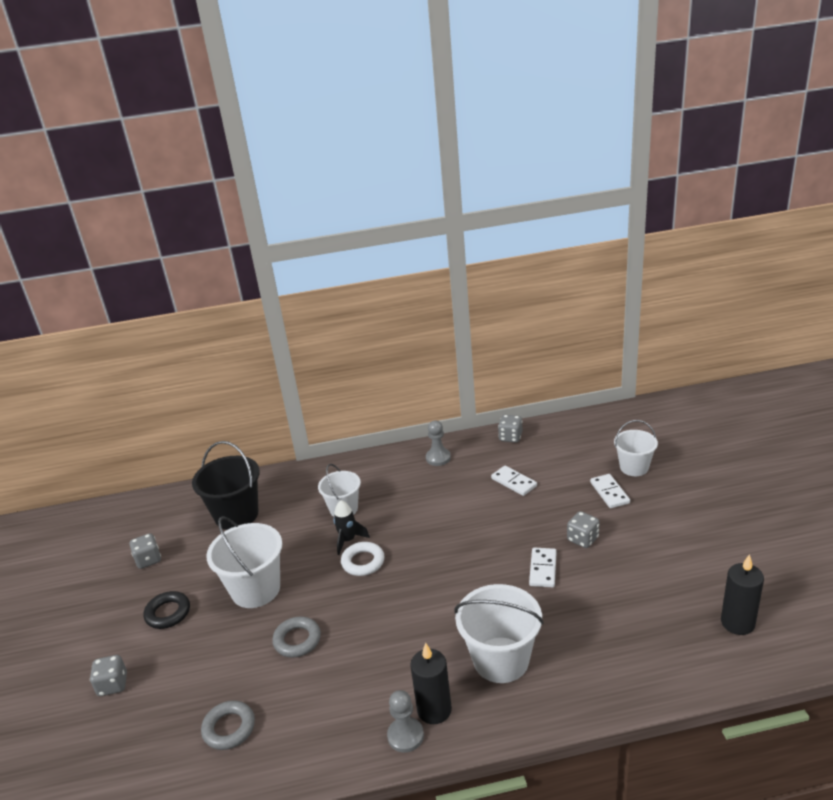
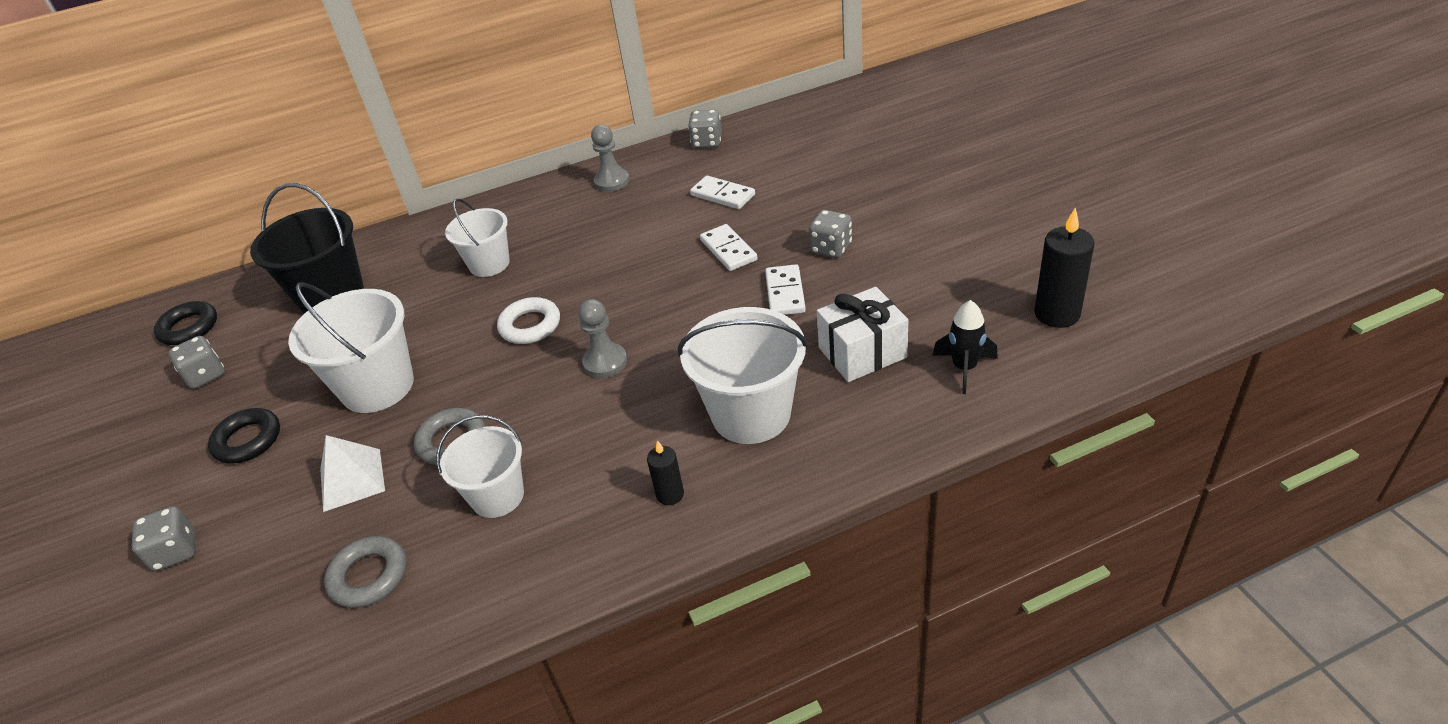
camera: 10 degrees left, 10 degrees up
(143, 522) = (189, 328): none -> black ring
(229, 655) = (352, 479): none -> white pyramid
(348, 540) = (503, 302): black rocket -> black rocket (964, 368)
(405, 736) = (635, 535): grey pawn -> grey pawn (605, 362)
(434, 710) = (670, 494): black candle -> black candle, size x0.56
(588, 627) = (862, 352): none -> white gift
(609, 493) = (854, 188): white domino -> white domino (728, 250)
(634, 467) = (879, 154): white bucket -> white bucket (497, 496)

